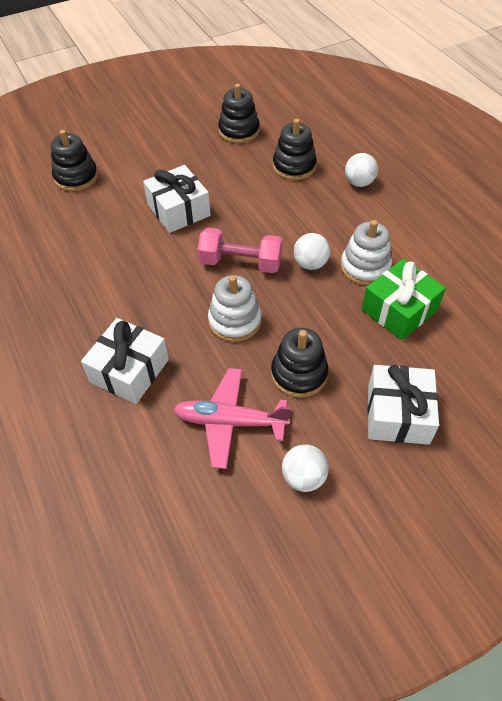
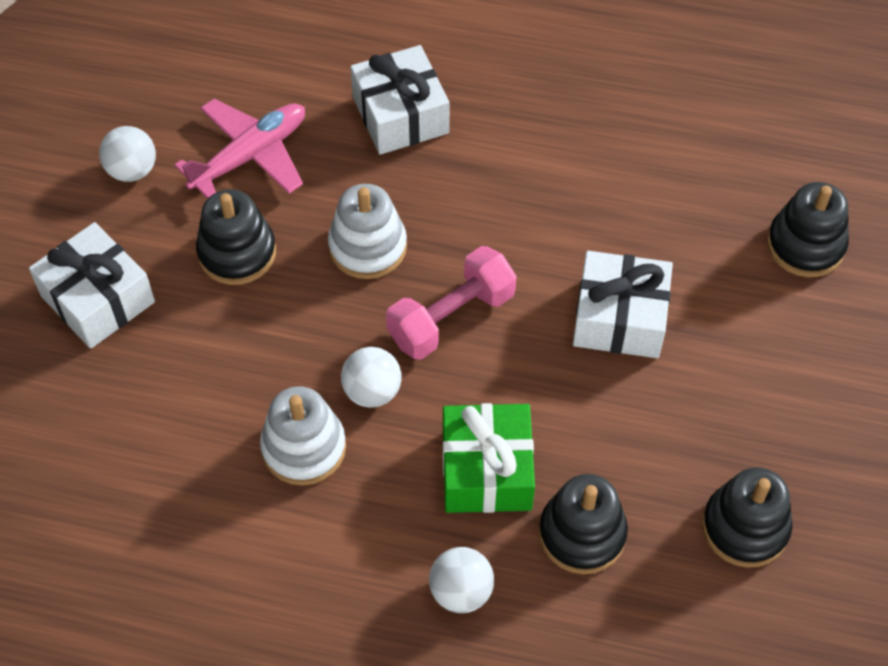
camera: 130 degrees right, 5 degrees up
(399, 310) = (205, 423): green gift -> green gift (486, 470)

